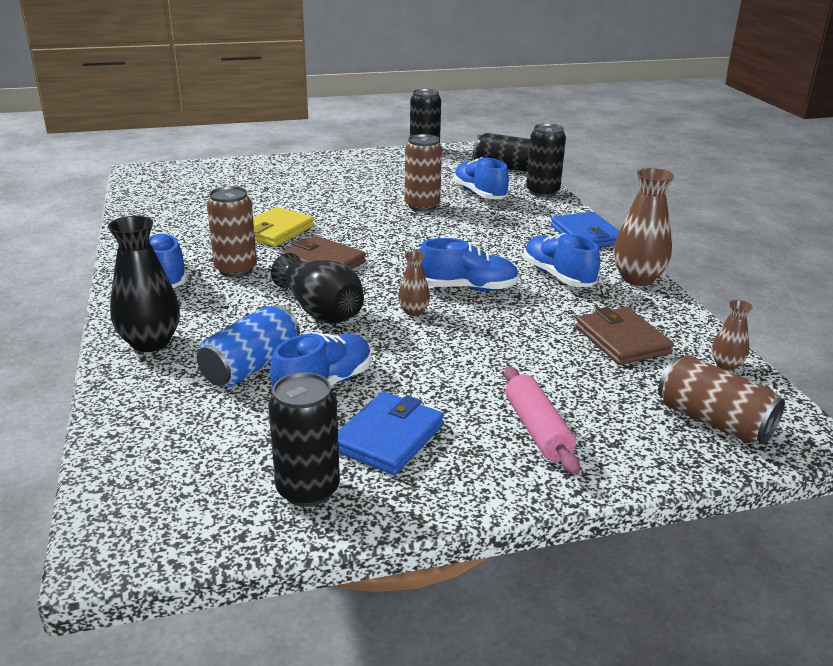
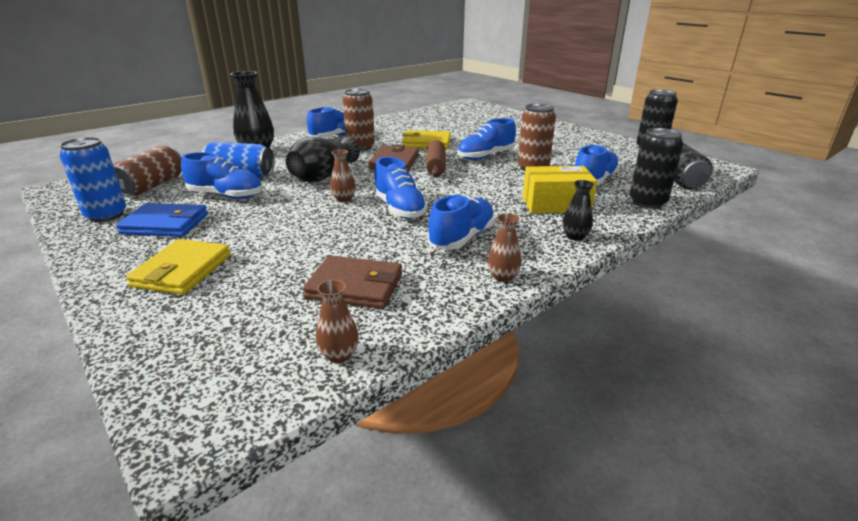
camera: 65 degrees right, 0 degrees up
(308, 489) = (106, 215): black can -> blue can
(362, 215) = (485, 156): none -> blue shoe
(364, 245) = (435, 166): none -> brown rolling pin
(517, 222) = (555, 204): none -> yellow box
(537, 430) = (182, 270): pink rolling pin -> yellow wallet
(586, 235) = (575, 236): blue wallet -> black vase
(622, 340) = (355, 286): brown wallet -> brown wallet turned 60 degrees clockwise
(637, 278) = (503, 277): brown vase -> brown vase, size x0.52
(713, 421) = (213, 358): brown can -> brown can (152, 186)

